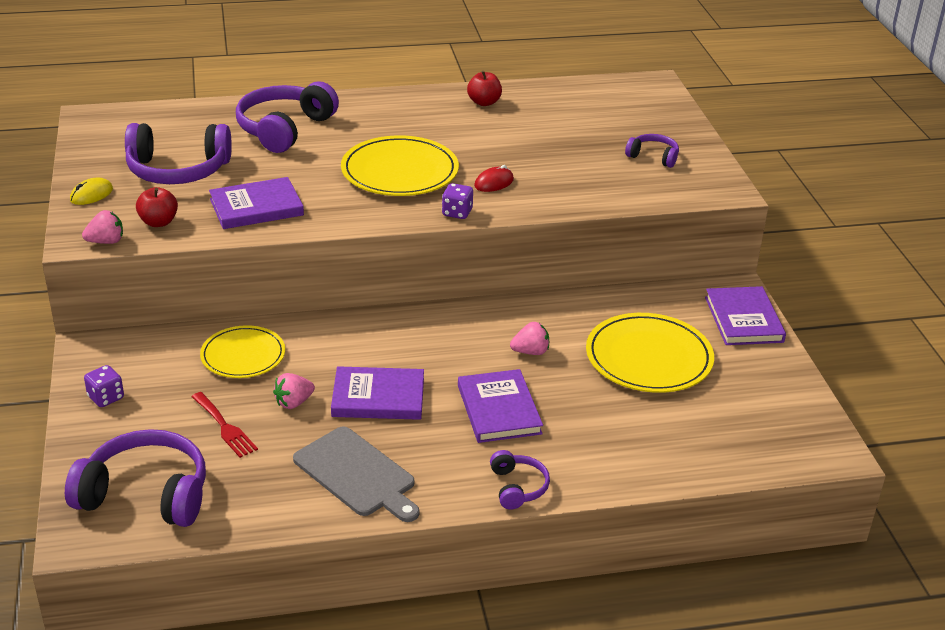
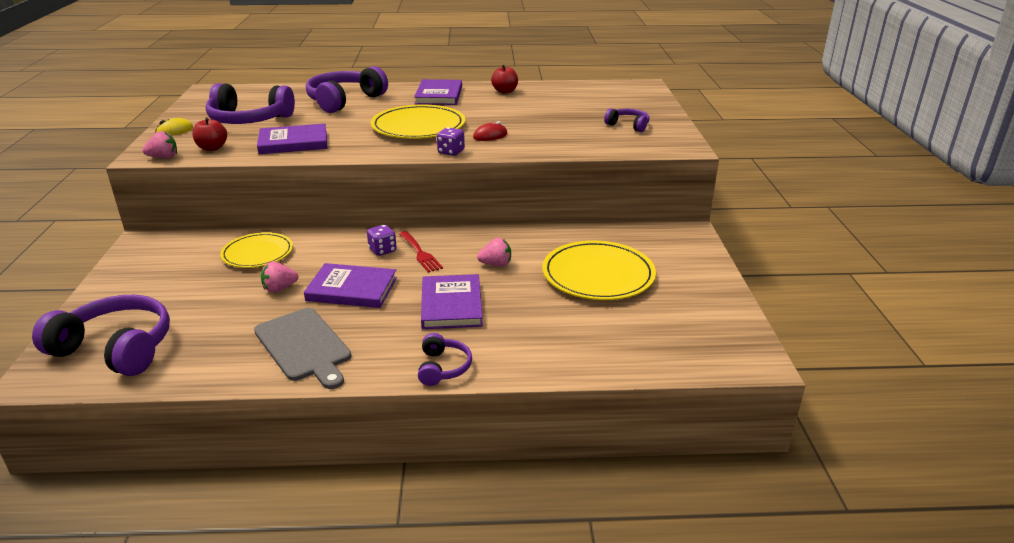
camera: 10 degrees right, 5 degrees down
(106, 398) = (131, 275): purple dice -> purple dice (382, 250)
(225, 427) = (213, 302): red fork -> red fork (420, 253)
(743, 319) = (690, 252): purple book -> purple book (439, 95)

